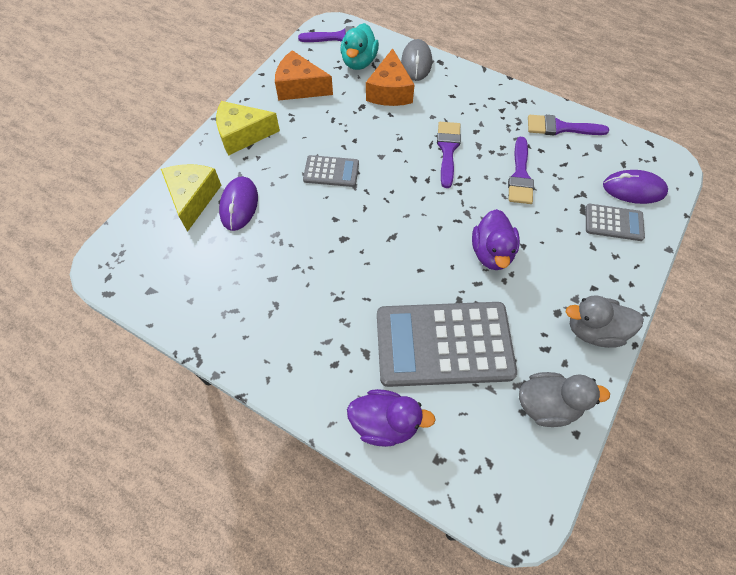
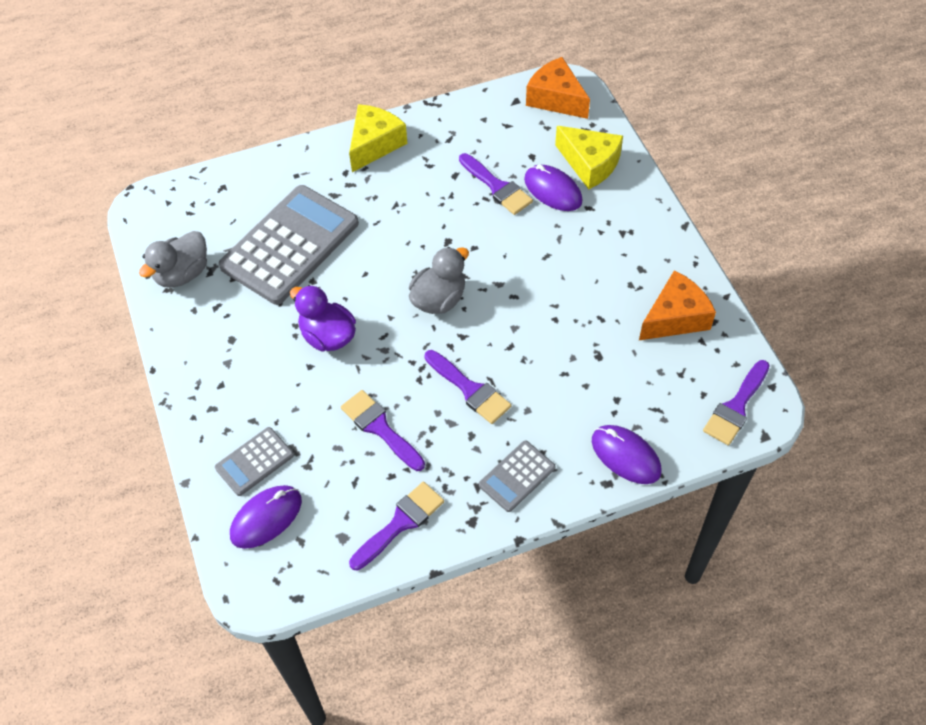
camera: 130 degrees right, 5 degrees down
(243, 135) = (641, 234): yellow cheese -> yellow cheese (374, 144)
(263, 241) = (497, 187): none -> purple brush
(331, 171) = (531, 276): grey calculator -> grey calculator (517, 476)
(359, 62) = (673, 398): turquoise duck -> none
(385, 423) = (275, 175): purple duck -> none
(390, 91) = (599, 396): orange cheese -> orange cheese (556, 99)
(416, 62) = (625, 456): grey mouse -> purple mouse
(593, 330) = (193, 351): grey duck -> grey duck (439, 299)

